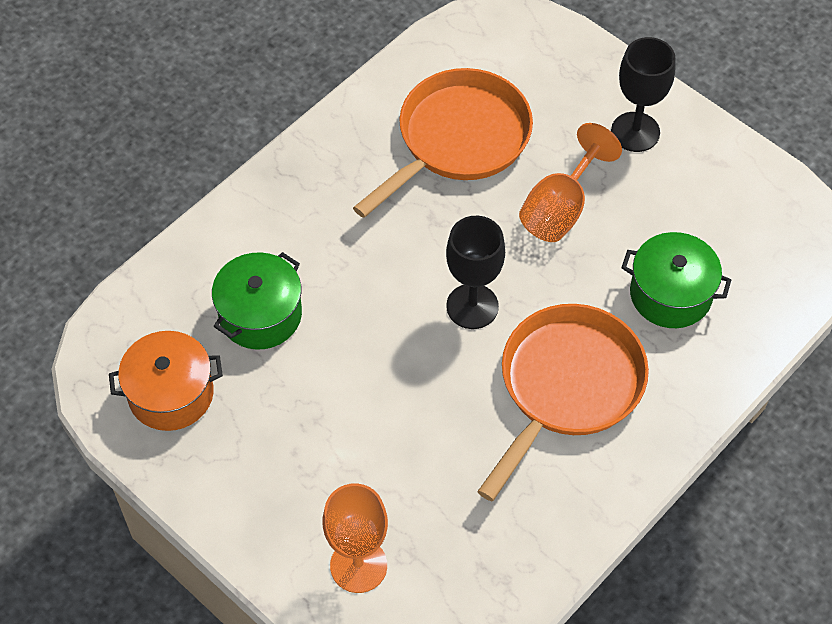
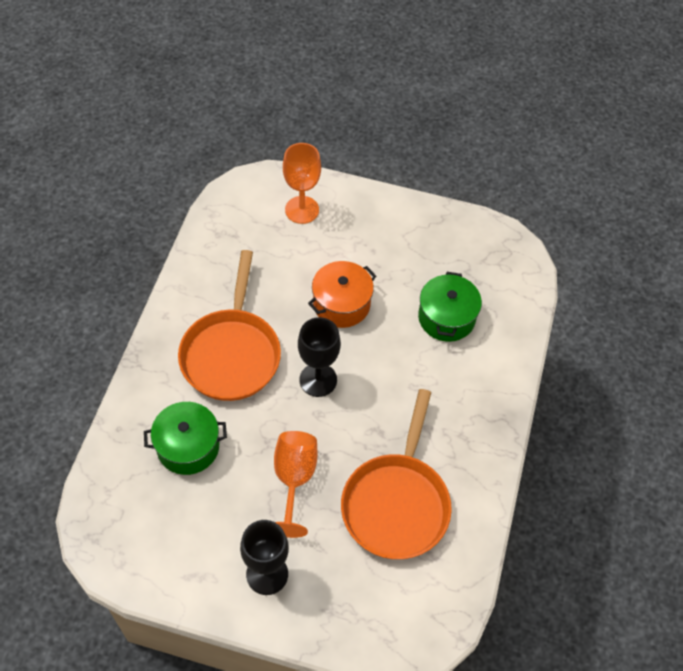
camera: 150 degrees right, 0 degrees up
(171, 394) = (464, 252): orange pot -> orange pot (341, 304)

